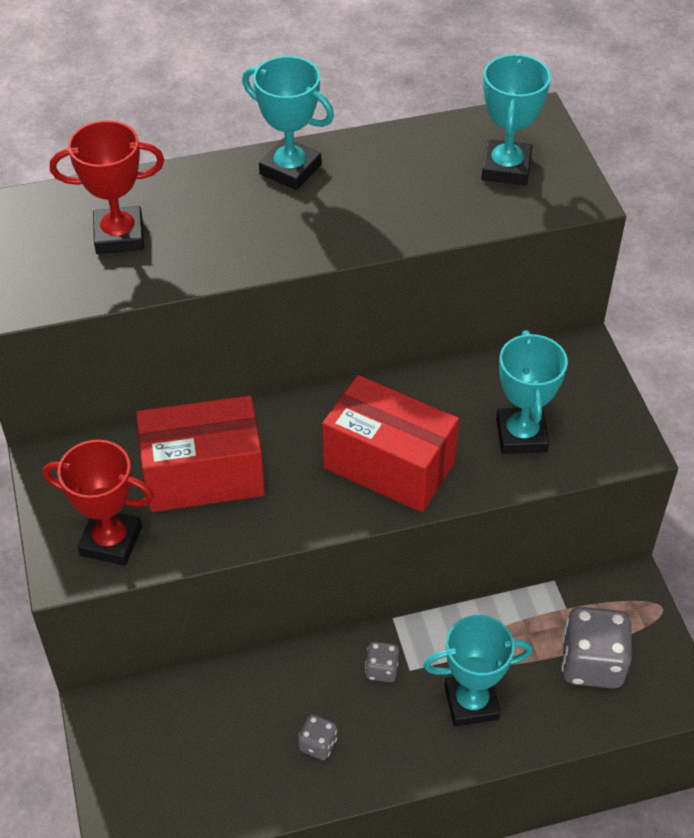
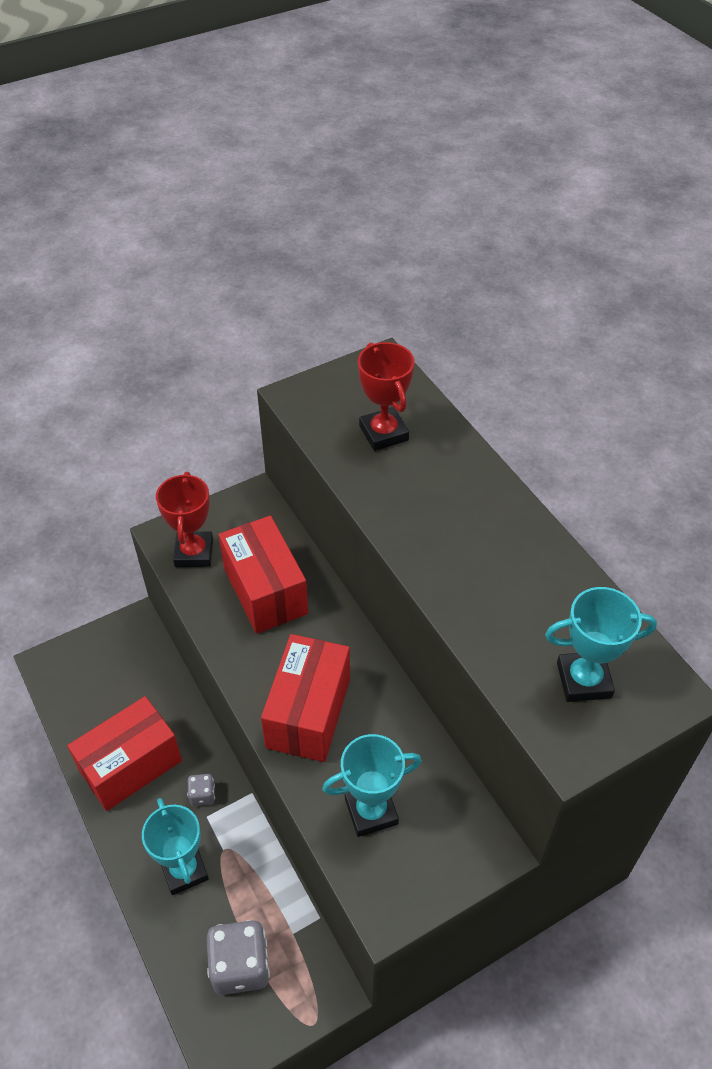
camera: 75 degrees right, 0 degrees up
(290, 169) = (505, 518): turquoise trophy -> none
(318, 744) = (130, 765): grey dice -> red box

